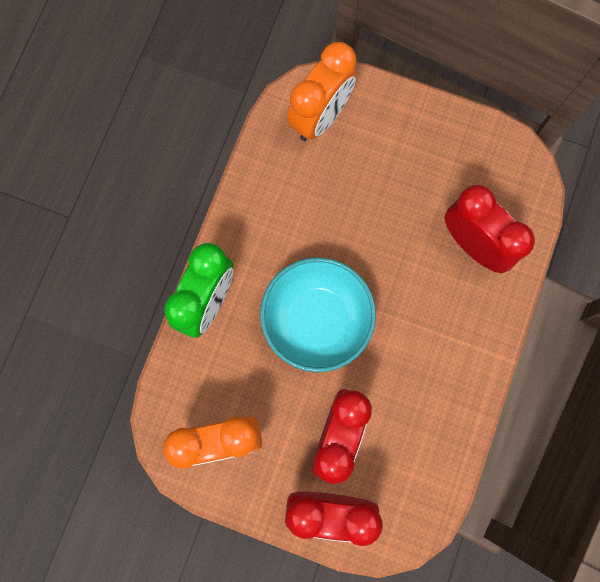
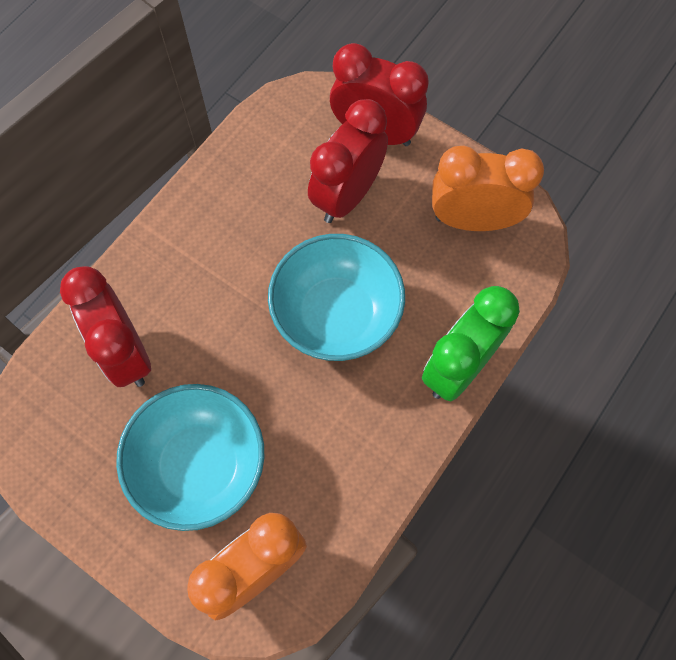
camera: 165 degrees left, 10 degrees down
(385, 175) = (200, 465): none -> turquoise bowl

